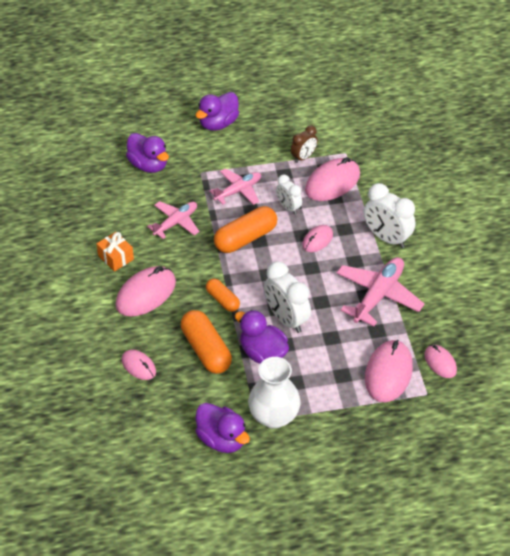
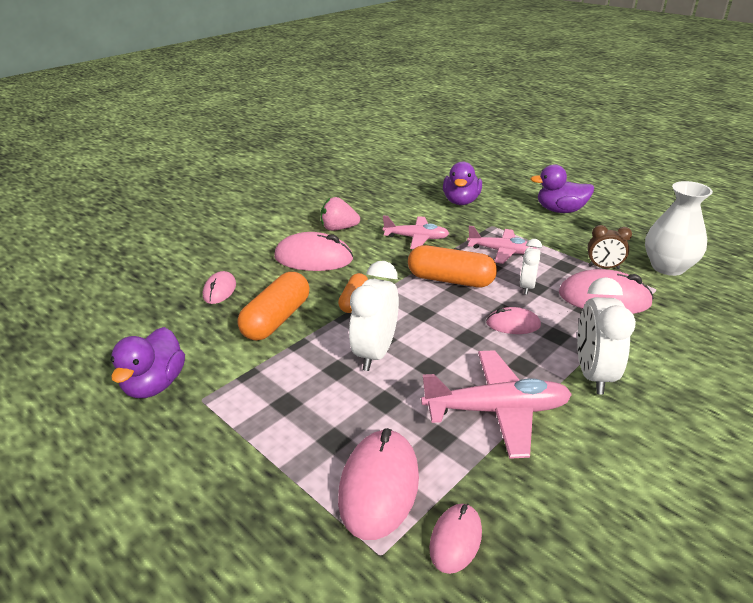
camera: 55 degrees right, 15 degrees down
(116, 257) = (338, 228): orange gift -> pink strawberry
(262, 353) = (308, 358): purple duck -> none
(274, 416) = (218, 410): white vase -> white vase (668, 267)
(388, 373) = (379, 486): pink mouse -> pink mouse turned 60 degrees counterclockwise

